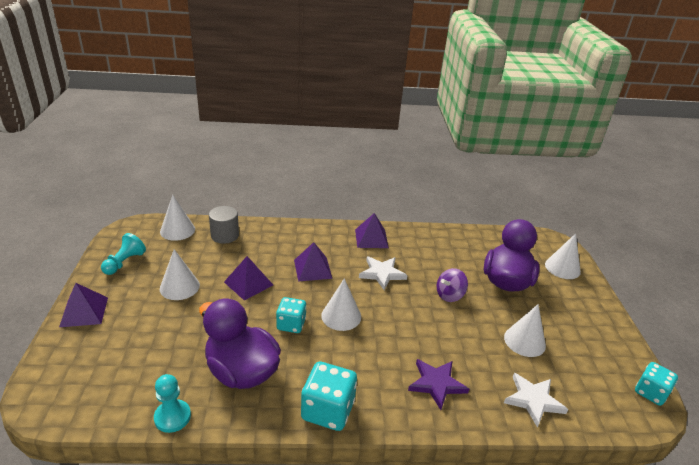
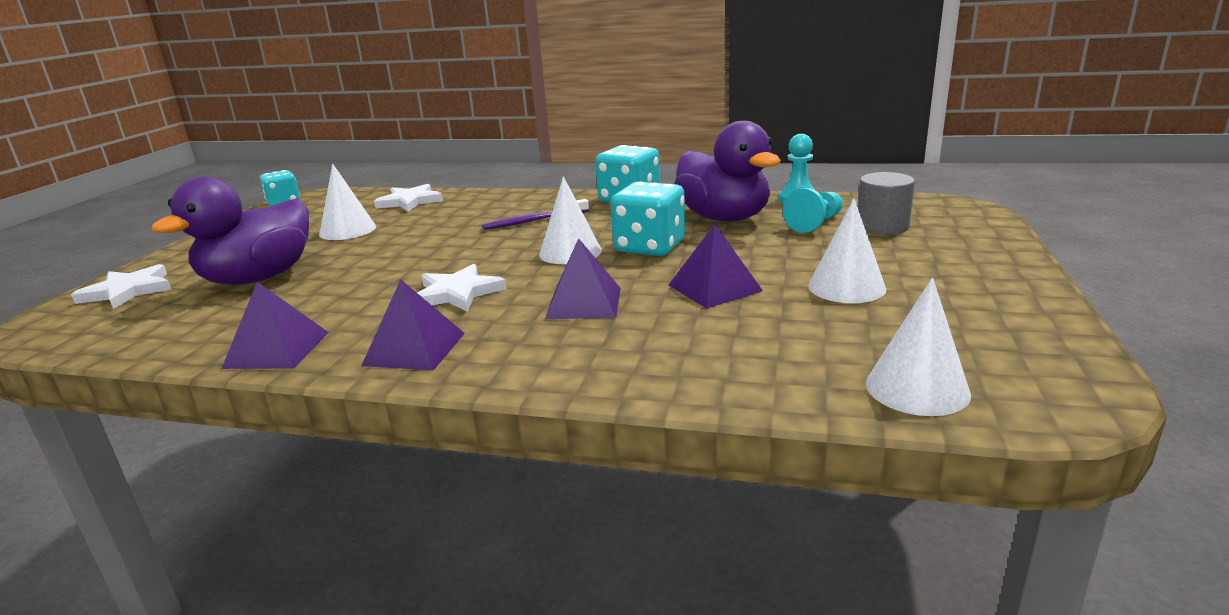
camera: 160 degrees left, 10 degrees down
(84, 311) = (998, 264): purple pyramid -> purple pyramid (277, 350)
(124, 262) = (997, 325): turquoise pawn -> turquoise pawn (815, 224)
(225, 235) = (777, 369): grey cylinder -> grey cylinder (882, 226)
(291, 324) = (650, 247): turquoise dice -> turquoise dice, size x1.52
(391, 362) = (533, 221): none -> purple toothbrush
(436, 384) = (498, 209): purple star -> none
(449, 295) = (378, 267): purple spinning top -> none
(562, 268) = (128, 291): white cone -> white star

